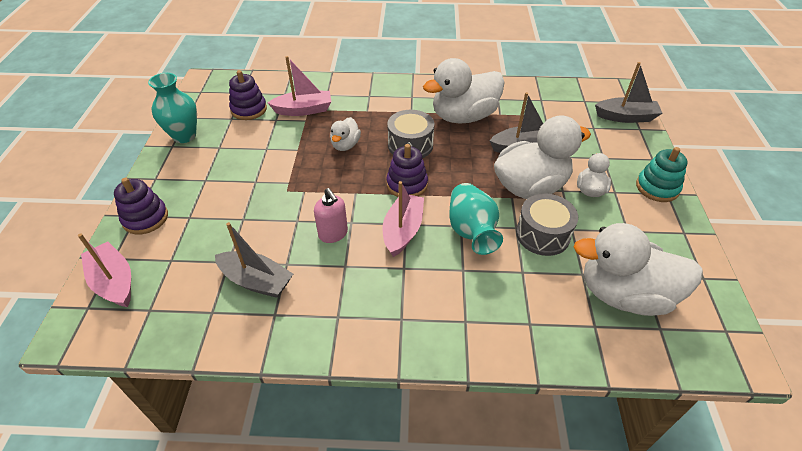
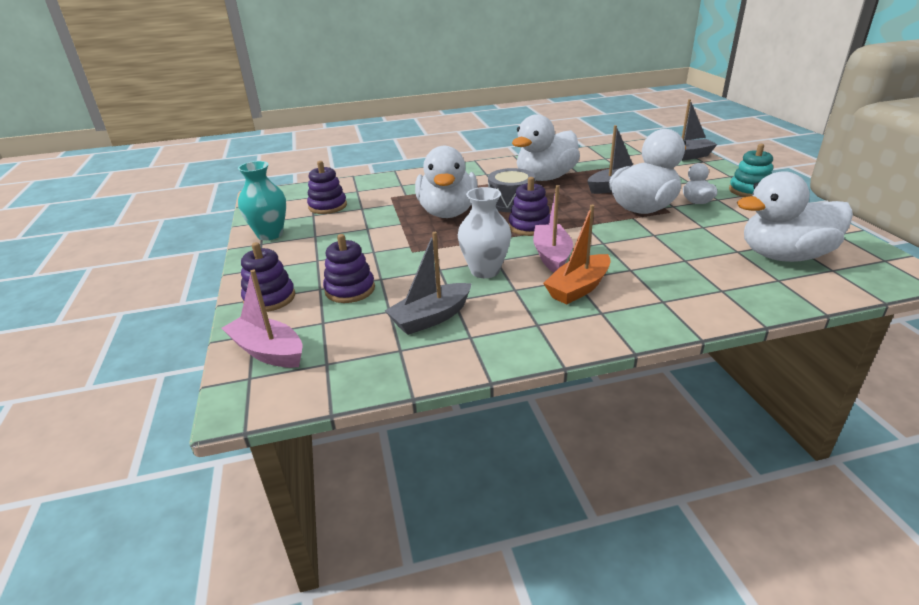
camera: 15 degrees left, 15 degrees down
(211, 226) = (350, 290): none -> purple stacking toy
(256, 281) = (431, 318): grey boat -> grey boat turned 135 degrees clockwise
(303, 110) = (386, 198): pink boat -> none
(333, 234) = (485, 271): pink soap dispenser -> white vase
(345, 145) = (447, 213): white duck -> white duck, size x2.04
(400, 281) = (578, 288): none -> orange boat
(471, 231) = (616, 244): turquoise vase -> none
(542, 234) = (681, 234): grey drum -> none

